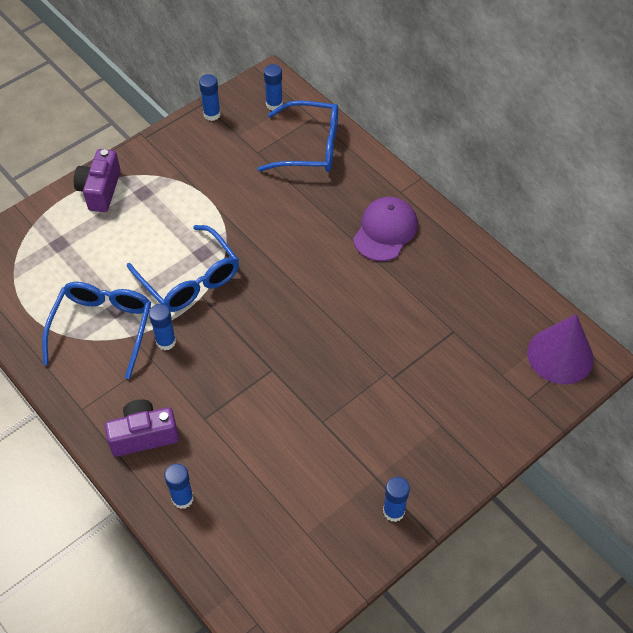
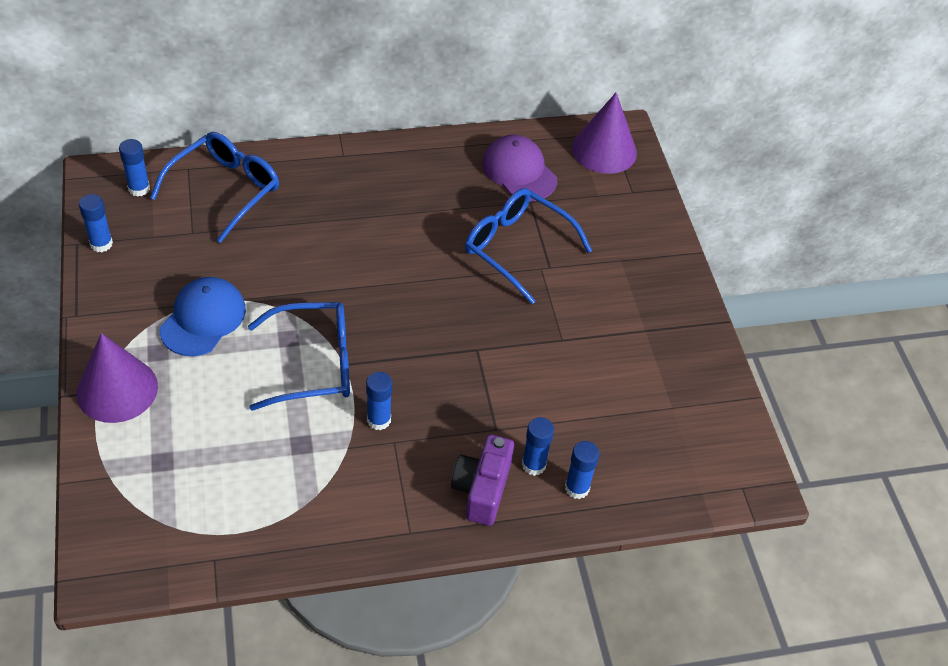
camera: 65 degrees left, 5 degrees down
(100, 190) = (117, 389): purple camera -> purple cone
(103, 328) = (317, 468): blue glasses -> blue glasses (517, 248)
(187, 199) = (203, 319): none -> blue cap
(385, 231) = (380, 189): purple cap -> purple cap (519, 171)
(393, 511) = (686, 335): blue glue stick -> blue glue stick (533, 465)

